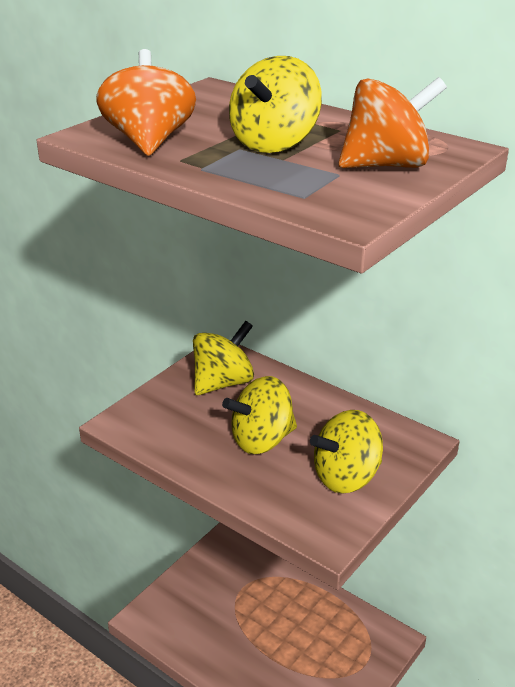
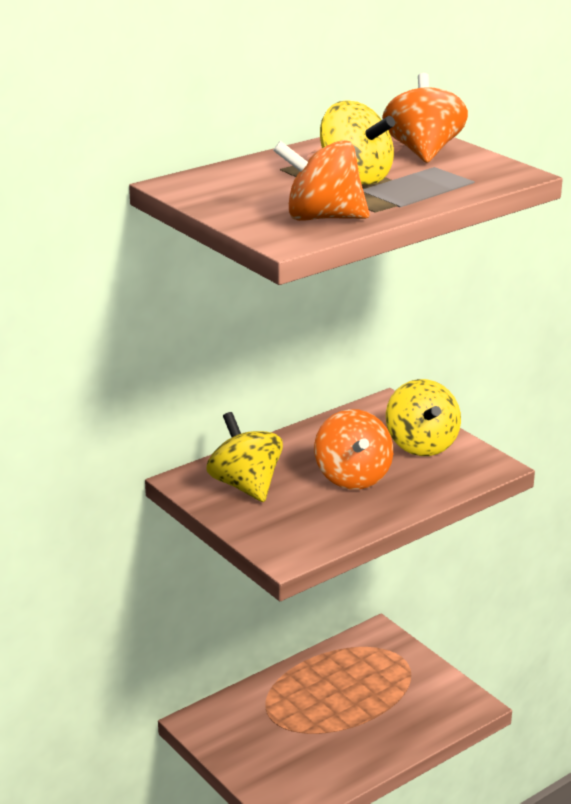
camera: 75 degrees left, 5 degrees down
(261, 440) = (352, 477): yellow spinning top -> orange spinning top

